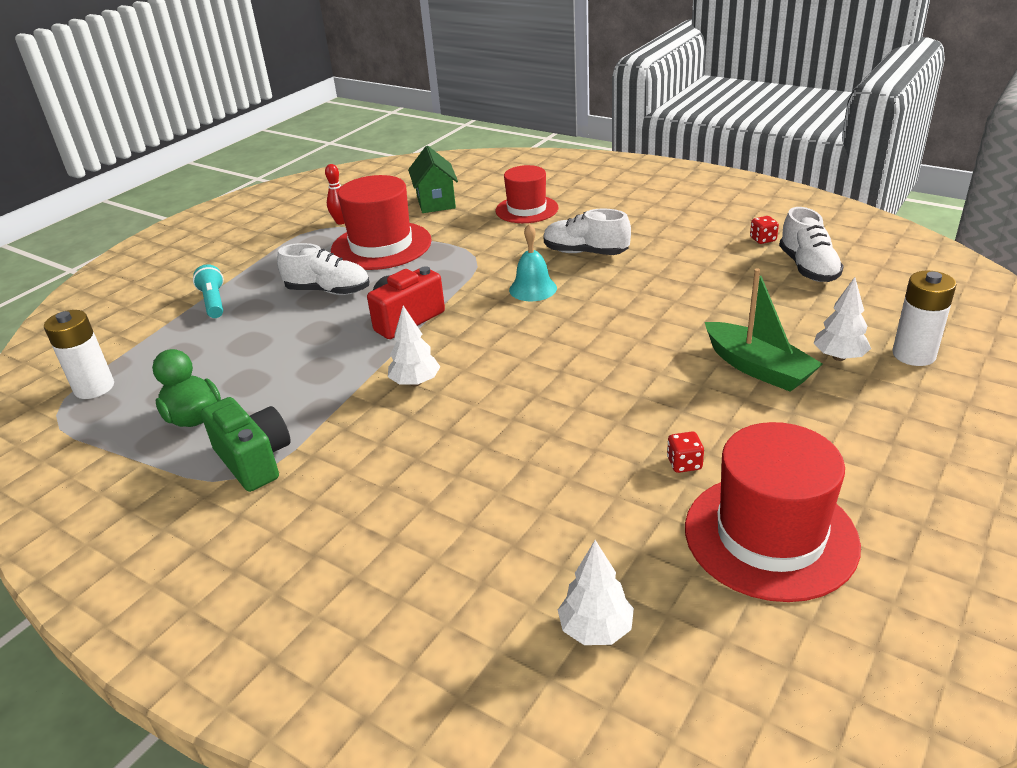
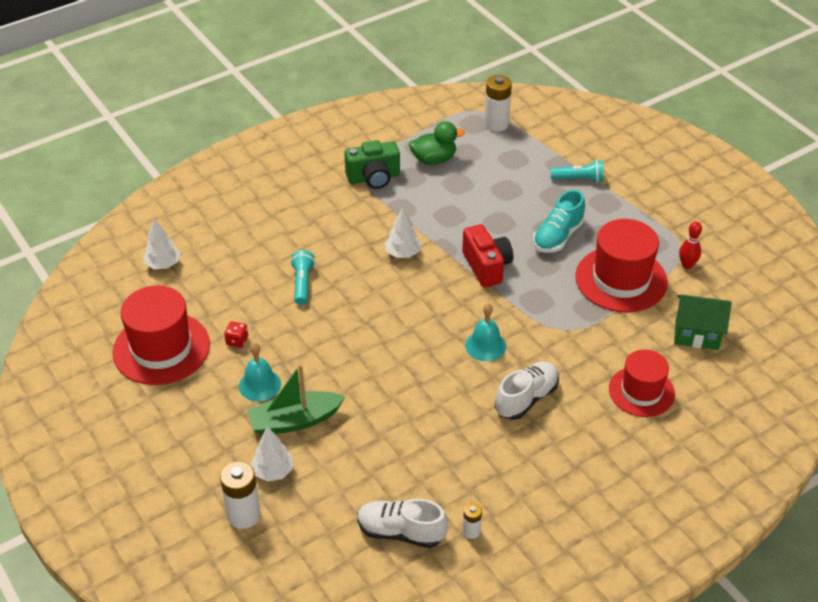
camera: 110 degrees right, 10 degrees up
(328, 291) = (558, 236): white shoe -> turquoise shoe
(528, 446) = (302, 283): none -> turquoise flashlight
(735, 413) = (260, 385): none -> turquoise bell
(763, 239) = (471, 531): red dice -> white battery

